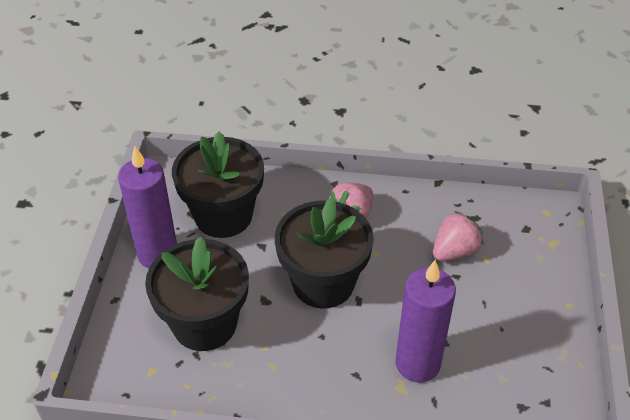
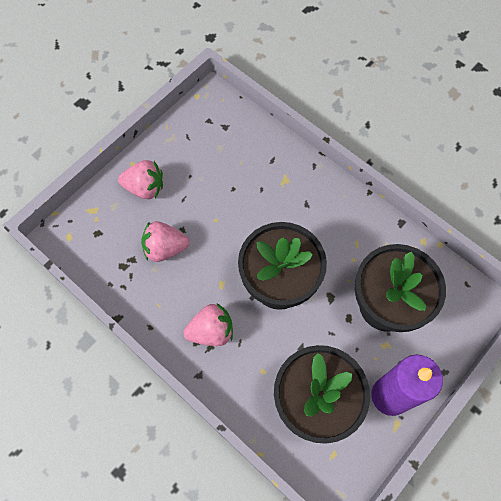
camera: 145 degrees left, 20 degrees up
(417, 363) = (263, 187): purple candle -> none
(530, 290) = (145, 188): none -> pink strawberry

